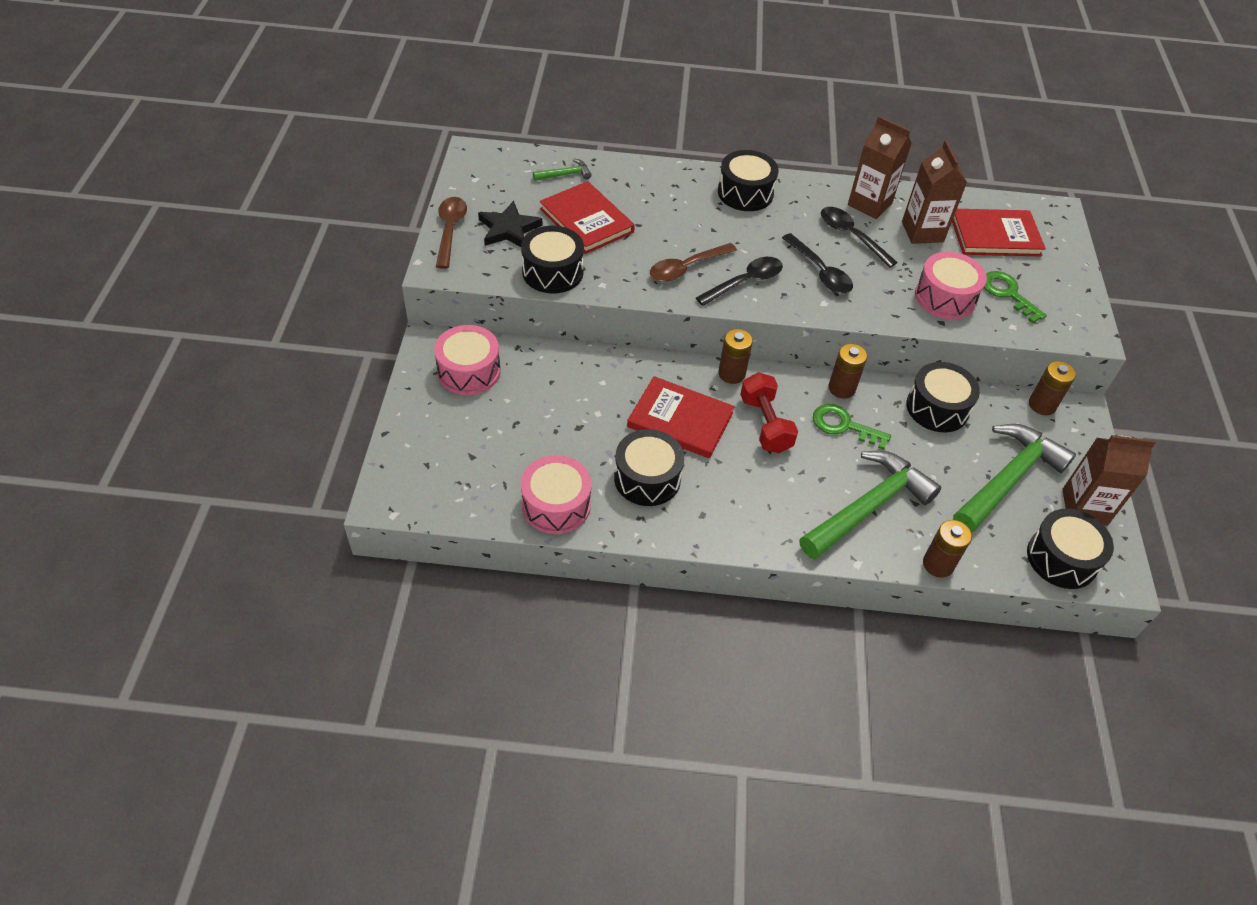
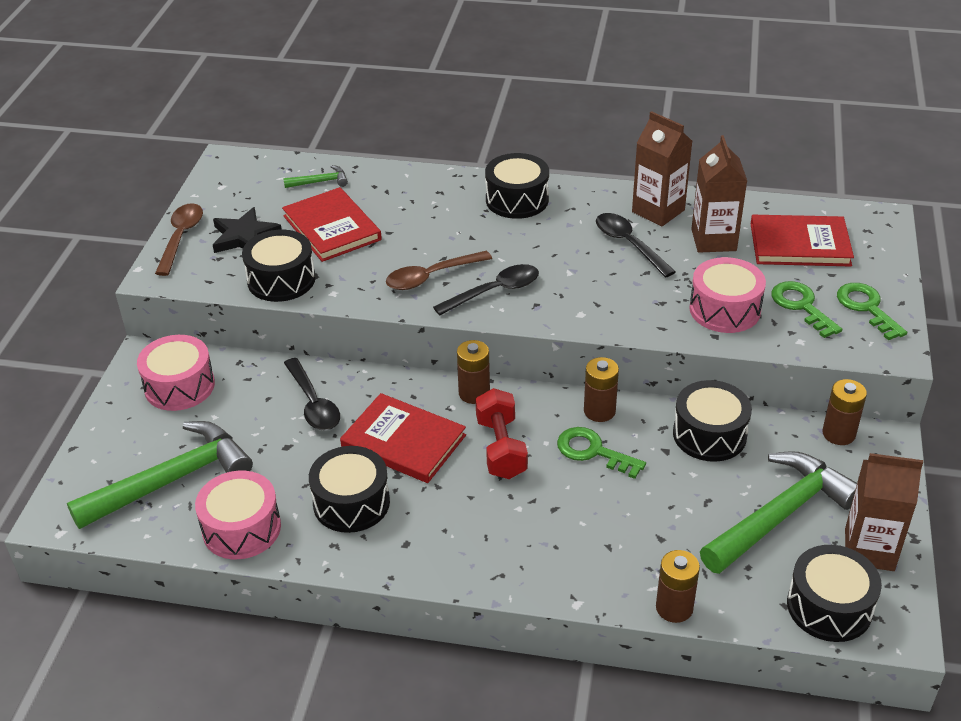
camera: 10 degrees right, 10 degrees down
(820, 272) = (584, 281): black spoon -> black spoon (313, 404)
(868, 507) = (603, 541): green hammer -> green hammer (171, 480)
(1061, 295) = (866, 308): none -> green key

